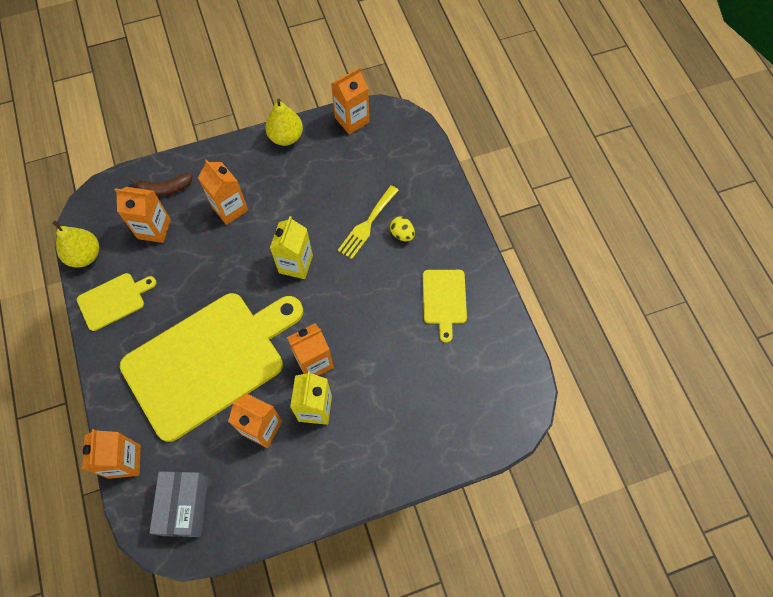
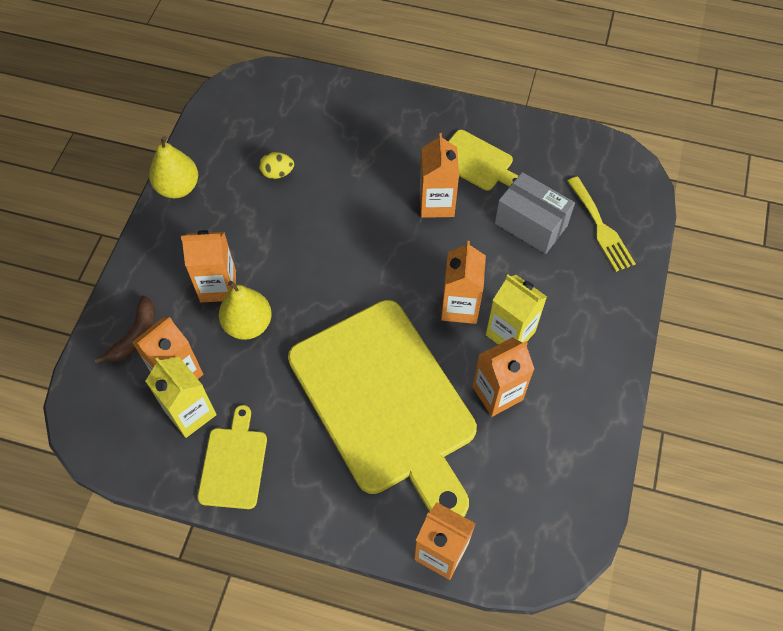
camera: 55 degrees left, 5 degrees down
(85, 255) = (148, 466): yellow pear -> yellow pear (248, 324)
(185, 506) = (534, 514): grey box -> grey box (531, 224)
(210, 361) = (385, 402): yellow cutting board -> yellow cutting board turned 150 degrees clockwise
(295, 264) = (337, 262): yellow carton -> yellow carton (190, 413)
(352, 120) = (212, 120): orange carton -> orange carton (436, 203)
(367, 224) = (345, 176): yellow fork -> yellow fork (601, 228)
(402, 234) = (380, 154): yellow egg -> yellow egg (277, 173)

